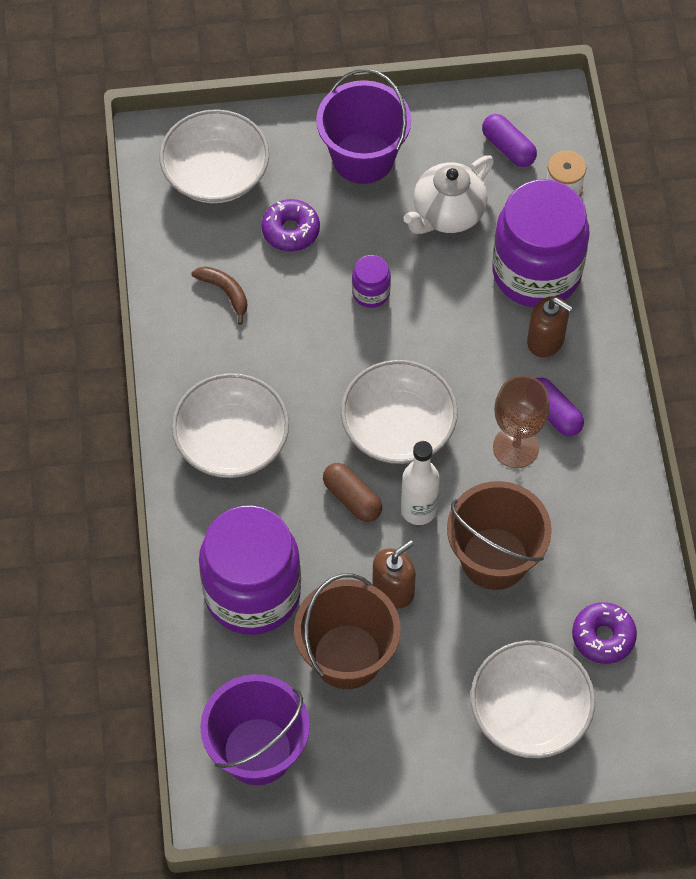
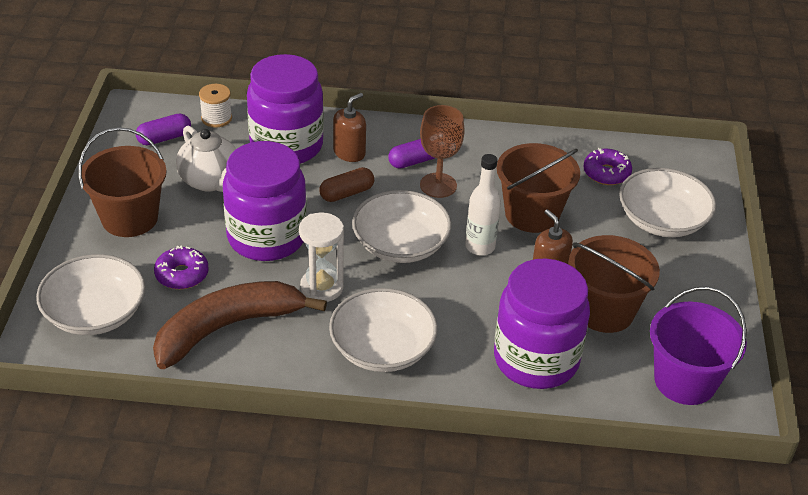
camera: 80 degrees left, 20 degrees down
(225, 292) = (227, 328): brown banana -> brown banana, size x2.43
(307, 364) = (322, 287): none -> white hourglass
(352, 498) = (460, 283): brown capsule -> brown capsule (346, 193)
(363, 158) = (129, 218): purple bucket -> brown bucket
(371, 293) = (266, 237): purple jar -> purple jar, size x2.38

